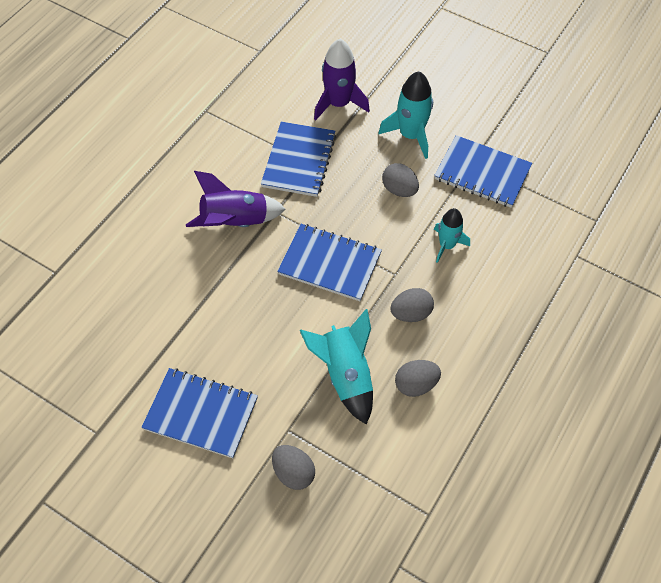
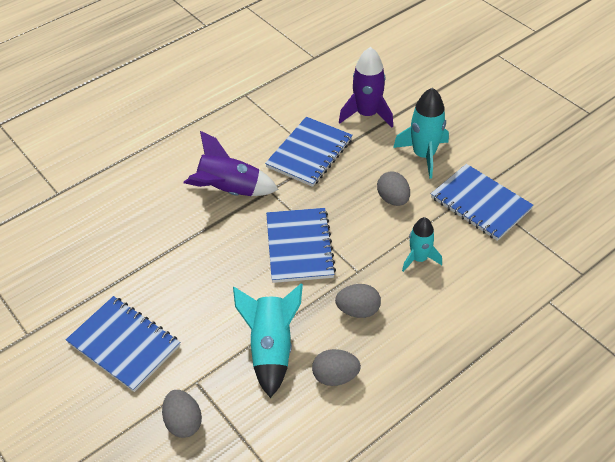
camera: 20 degrees right, 10 degrees down
(330, 264) = (299, 246): blue notebook -> blue notebook turned 45 degrees clockwise

